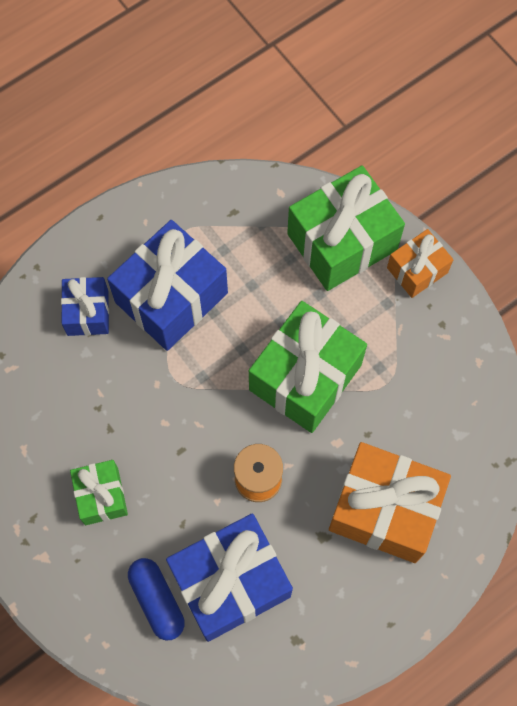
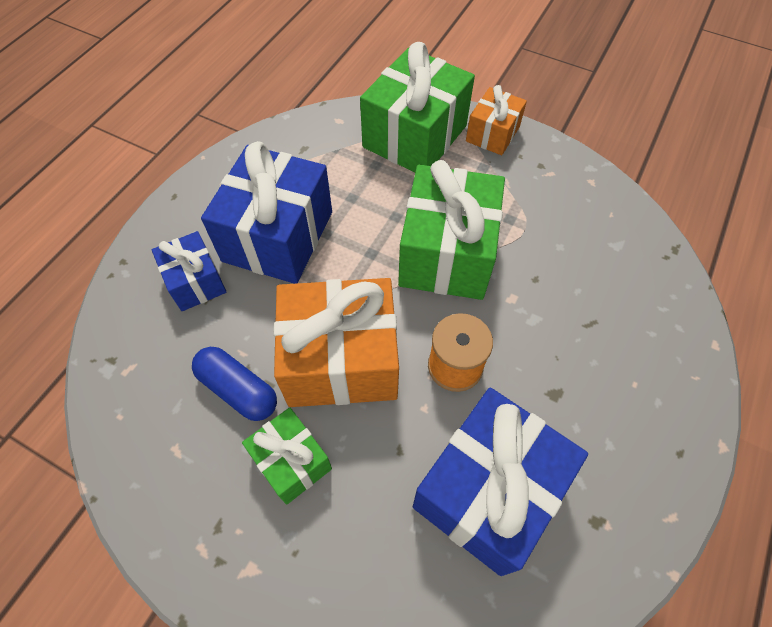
camera: 25 degrees left, 10 degrees down
(157, 600) = (415, 555): blue capsule -> blue capsule (238, 389)
(384, 509) = (597, 340): orange gift -> orange gift (341, 360)

